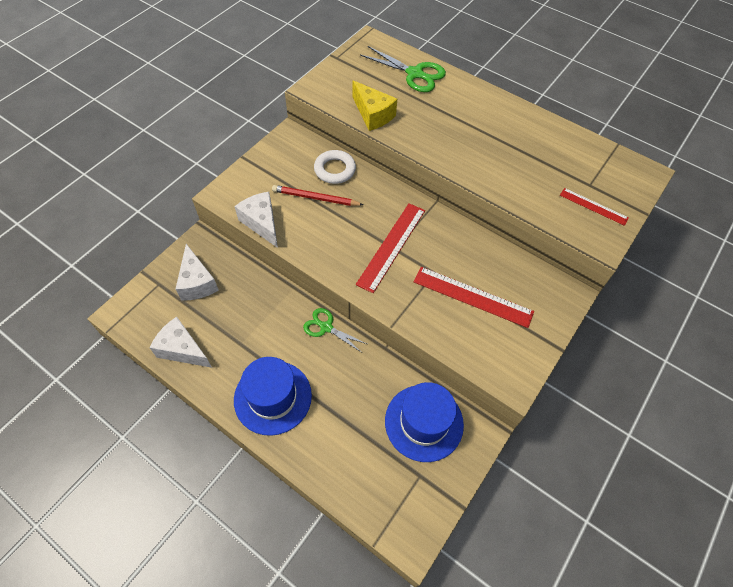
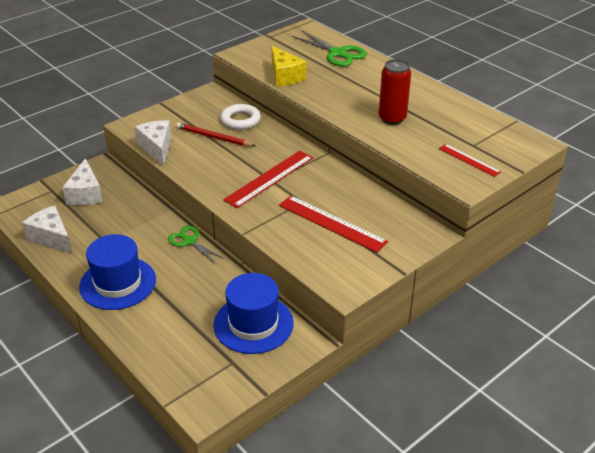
camera: 15 degrees right, 20 degrees down
(501, 160) = (392, 118): none -> red can

